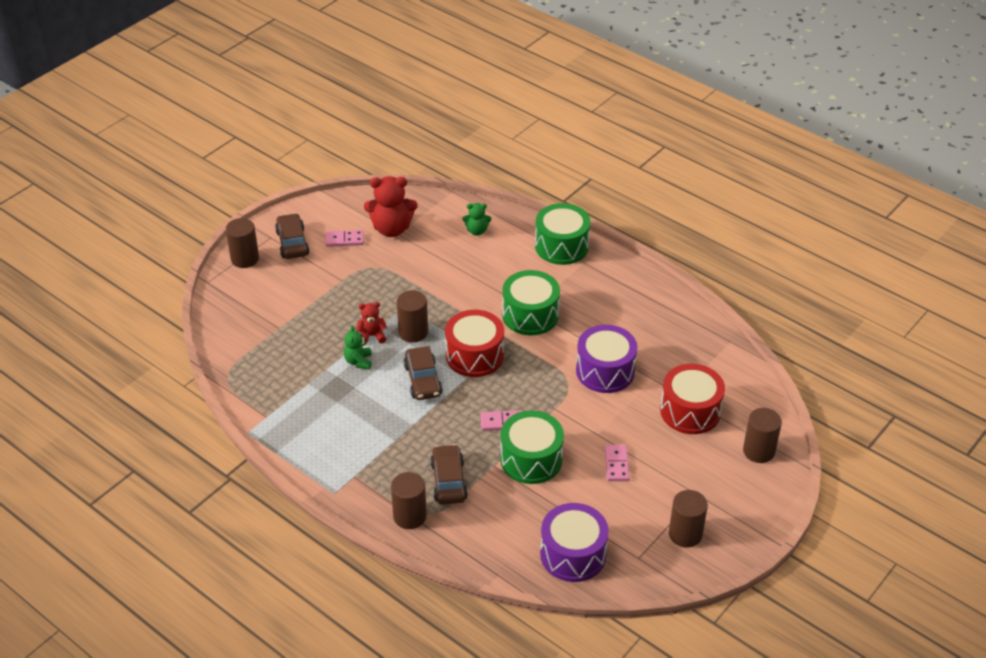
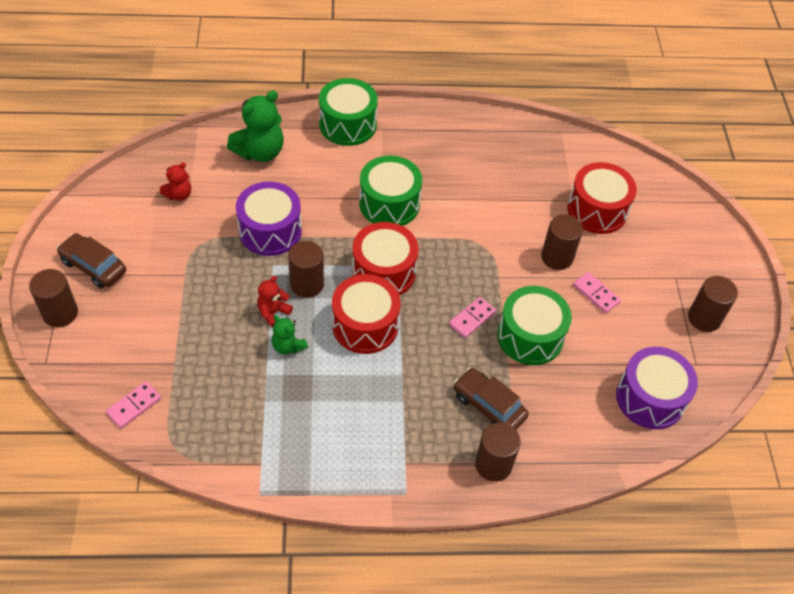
camera: 45 degrees left, 10 degrees up
(344, 240) = (144, 232): pink domino -> pink domino (134, 406)
(391, 229) = (179, 195): red teddy bear -> red teddy bear, size x0.54
(423, 380) = (365, 325): brown car -> red drum
(477, 231) = (260, 152): green teddy bear -> green teddy bear, size x1.84
(605, 371) = (500, 217): purple drum -> purple drum (270, 231)
(758, 451) = (676, 211): brown cylinder -> brown cylinder (557, 257)

